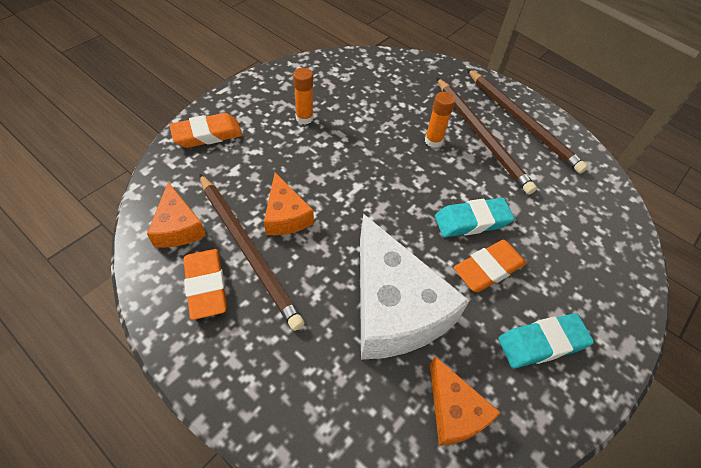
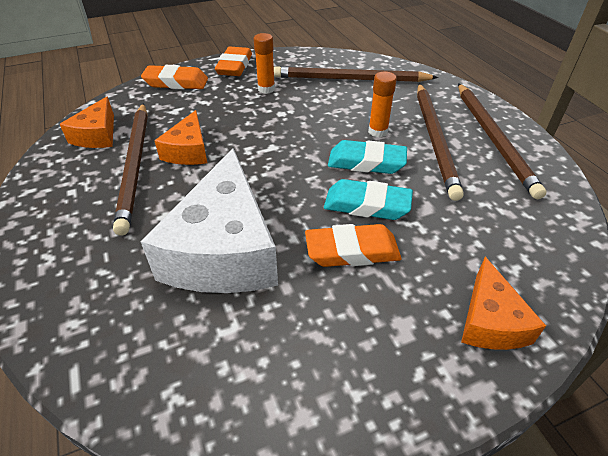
camera: 30 degrees right, 10 degrees down
(206, 286) = (80, 180): orange eraser -> orange eraser (234, 66)
(372, 85) = (350, 79): none -> brown pencil
(454, 411) = (207, 364): orange cheese -> orange cheese (490, 321)
(542, 343) = (361, 342): turquoise eraser -> turquoise eraser (366, 162)

